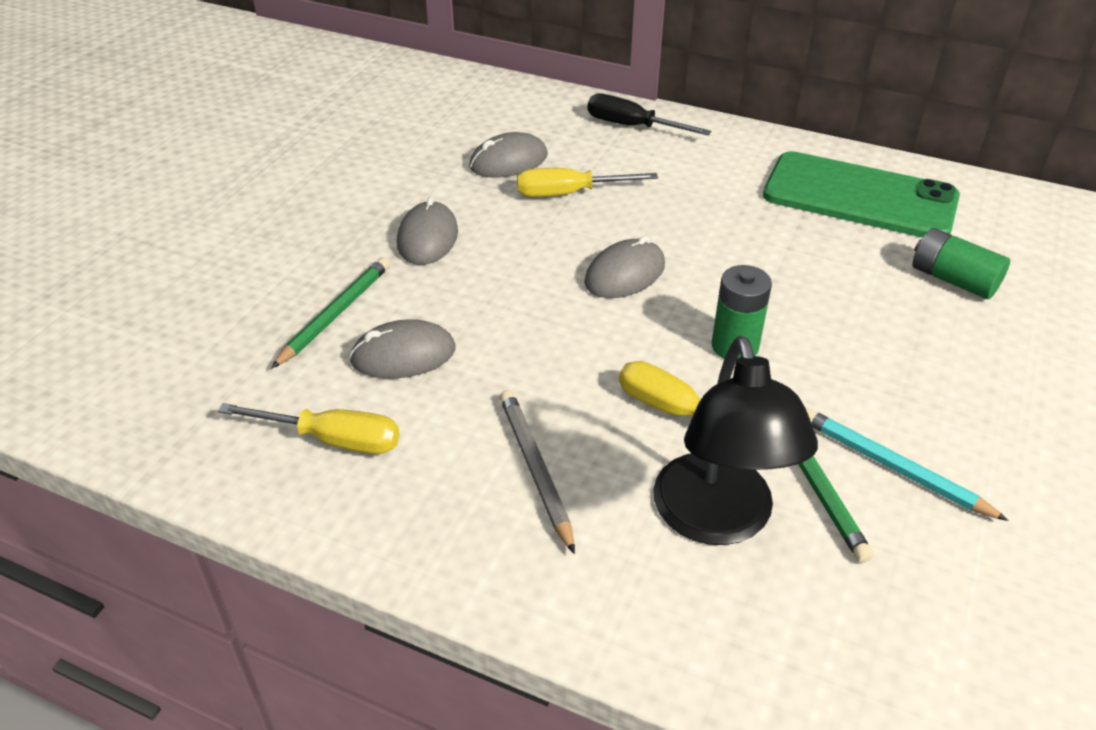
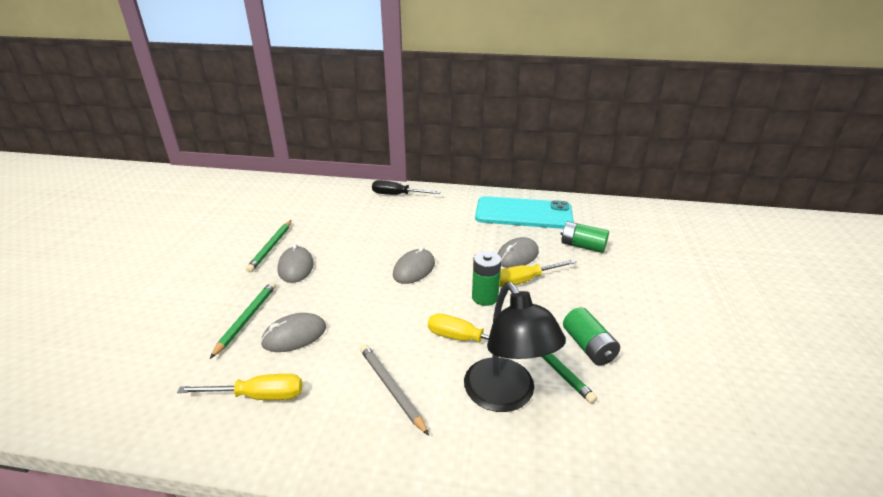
camera: 15 degrees left, 10 degrees down
(394, 196) = (271, 247): none -> green pencil
(508, 161) = (334, 220): grey mouse -> grey mouse (517, 256)
(568, 193) = (372, 232): yellow screwdriver -> yellow screwdriver (525, 280)
(859, 197) = (523, 213): green phone -> turquoise phone
(892, 467) = (588, 346): turquoise pencil -> green battery

